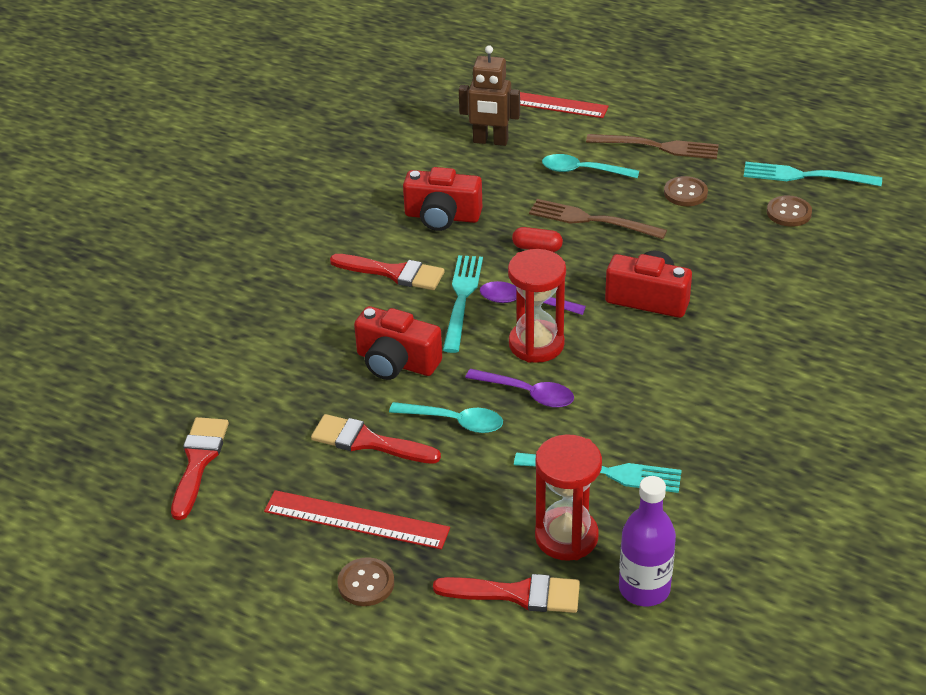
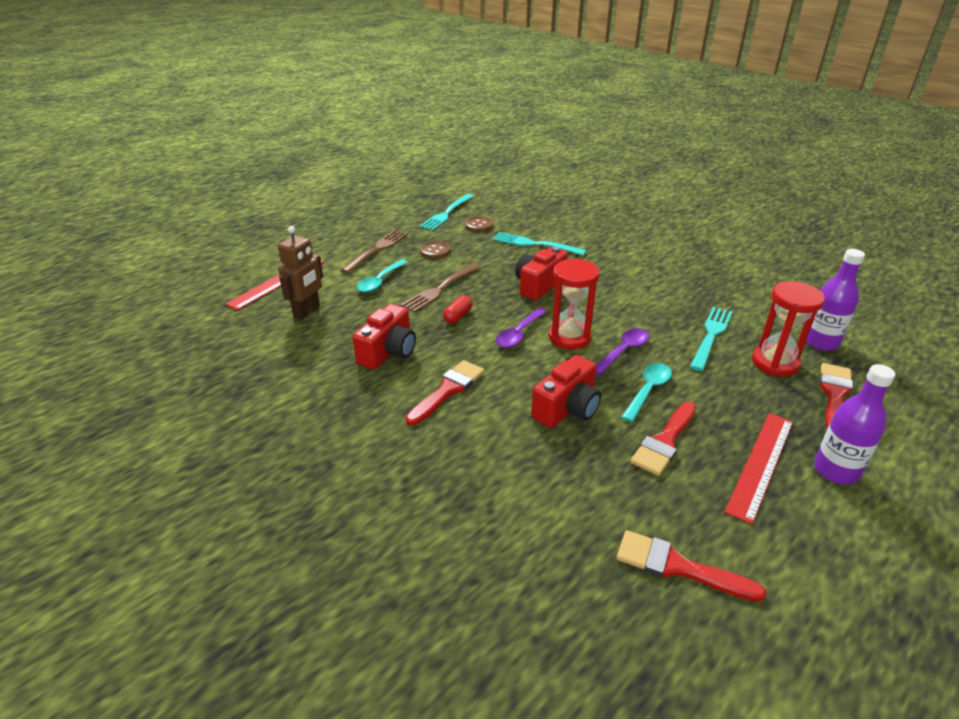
camera: 75 degrees left, 5 degrees down
(366, 583) = (836, 471): brown button -> purple bottle
(461, 298) = (500, 361): turquoise fork -> turquoise fork (534, 244)

